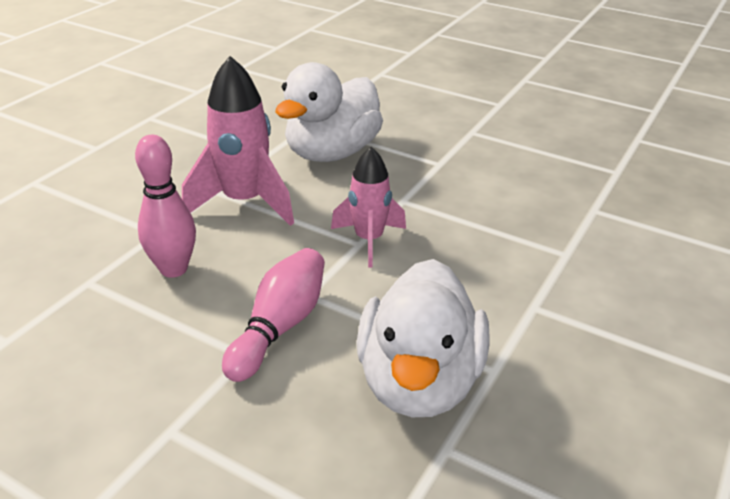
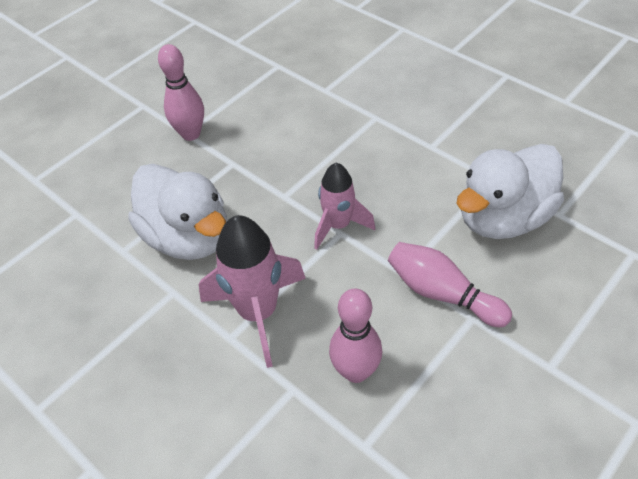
camera: 75 degrees left, 15 degrees up
(419, 382) = (503, 218): white duck -> white duck turned 120 degrees clockwise
(471, 134) = (191, 134): none -> pink bowling pin

